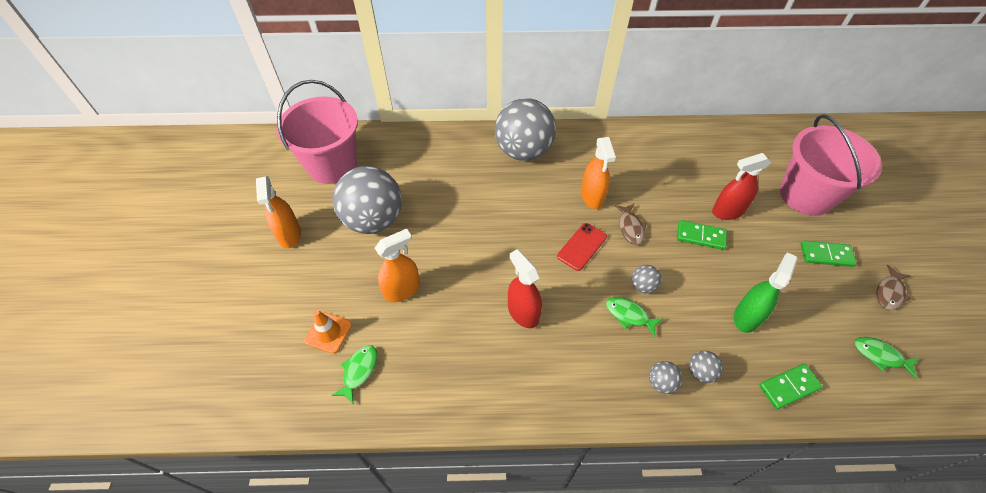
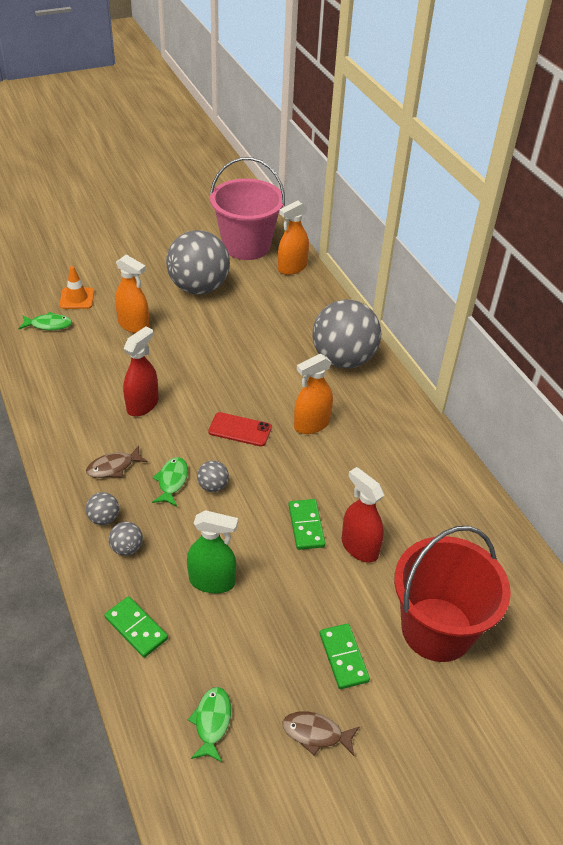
camera: 65 degrees right, 10 degrees down
(289, 235) = (159, 249): orange spray bottle -> orange spray bottle (292, 268)
(630, 228) = (285, 463): brown fish -> brown fish (113, 467)
(806, 195) = (437, 629): pink bucket -> red bucket

